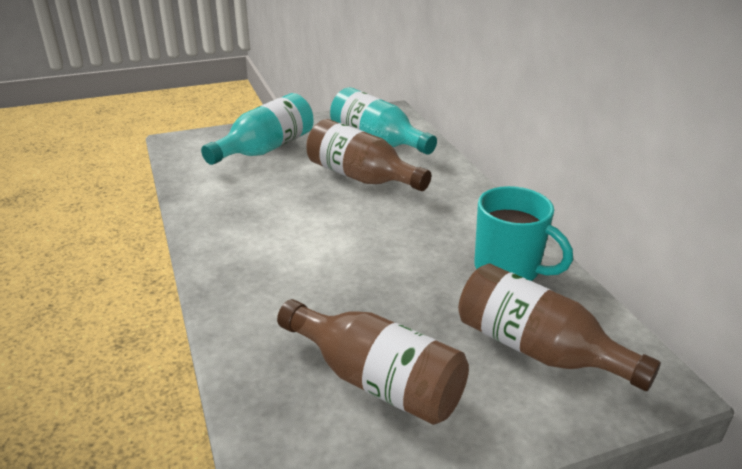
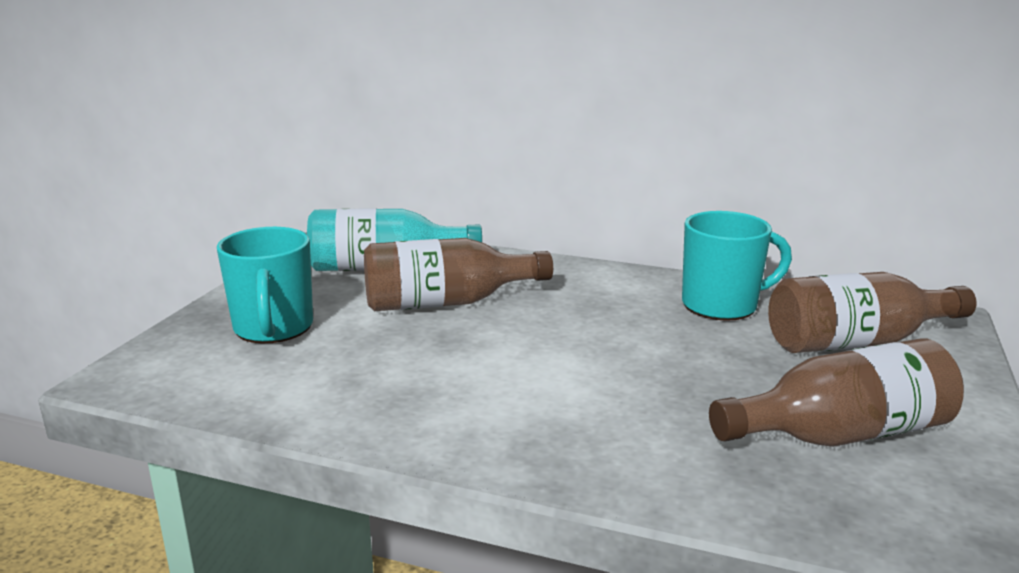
camera: 50 degrees left, 10 degrees down
(265, 149) = (273, 328): turquoise bottle -> turquoise mug

